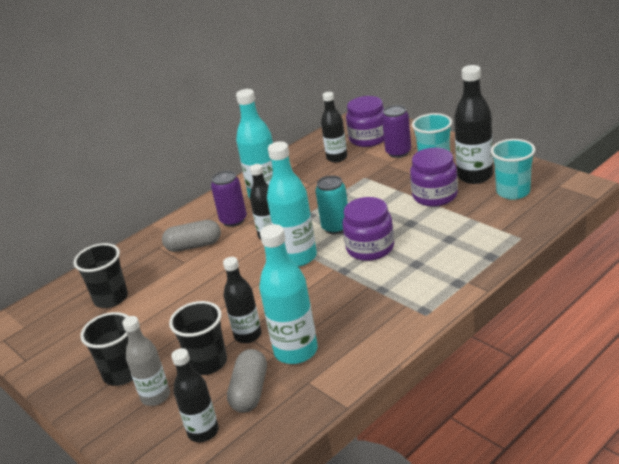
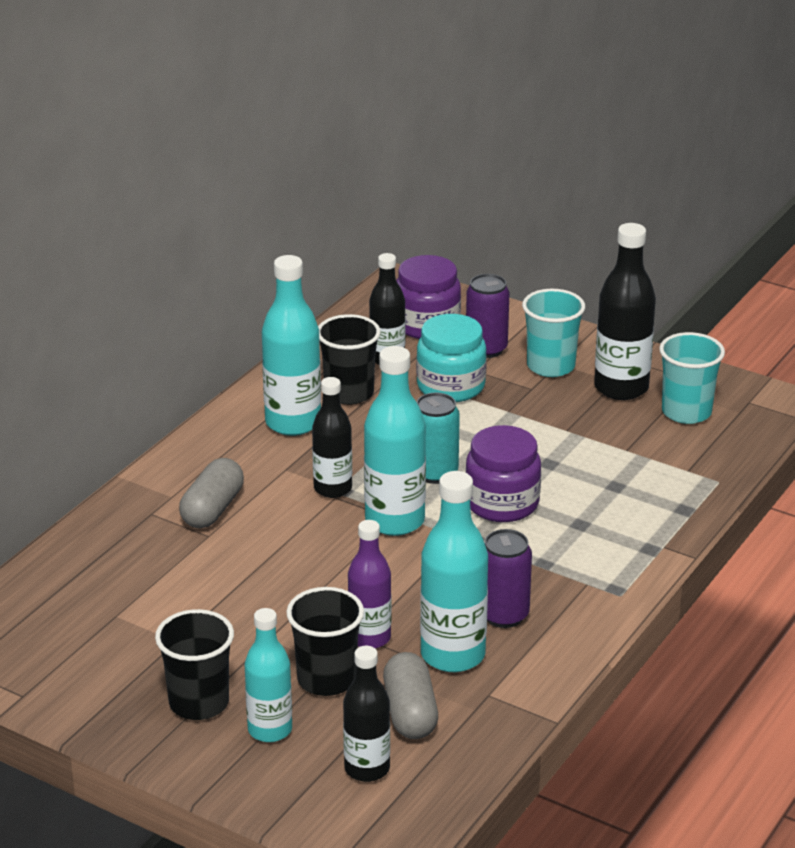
camera: 20 degrees left, 0 degrees up
(111, 298) = (115, 597): black cup -> black cup (349, 393)
(155, 396) = (270, 730): grey bottle -> turquoise bottle
(194, 246) = (212, 509): grey capsule -> grey capsule turned 45 degrees counterclockwise
(233, 220) = (259, 466): purple can -> purple can (504, 615)
(248, 335) = (369, 638): black bottle -> purple bottle
(368, 174) = (451, 386): none -> turquoise jar
(435, 196) = (571, 420): purple jar -> none

